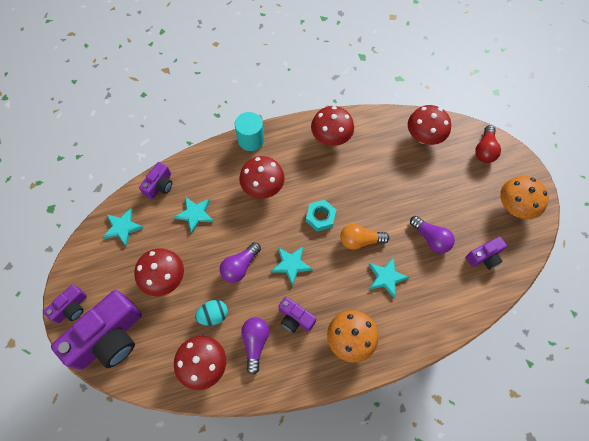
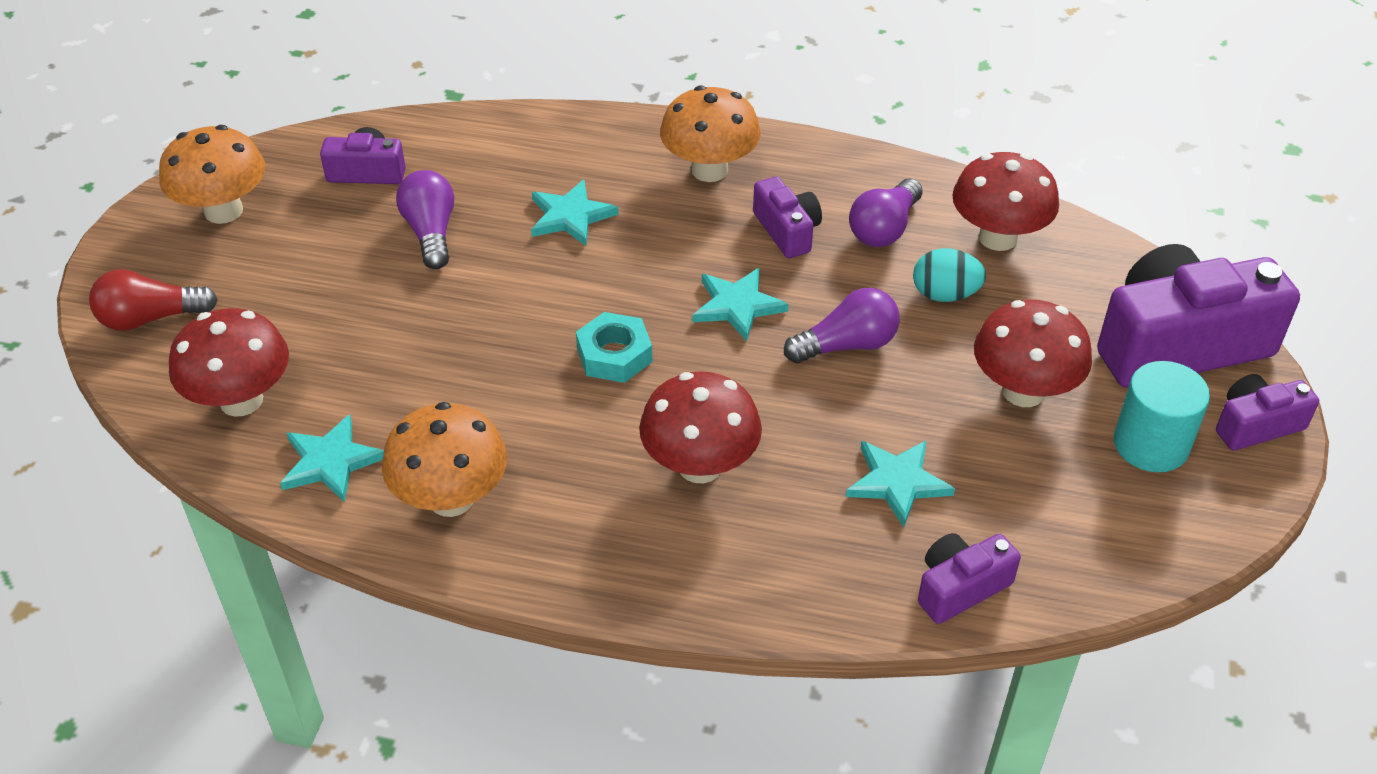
camera: 150 degrees left, 20 degrees down
(122, 227) = (1092, 532): turquoise star -> turquoise star (331, 462)
(251, 140) = (655, 591): turquoise cylinder -> turquoise cylinder (1151, 444)
(331, 138) = (451, 498): red mushroom -> orange mushroom
(360, 240) = (568, 285): orange light bulb -> none
(484, 150) = (151, 318): red light bulb -> red light bulb turned 150 degrees counterclockwise

